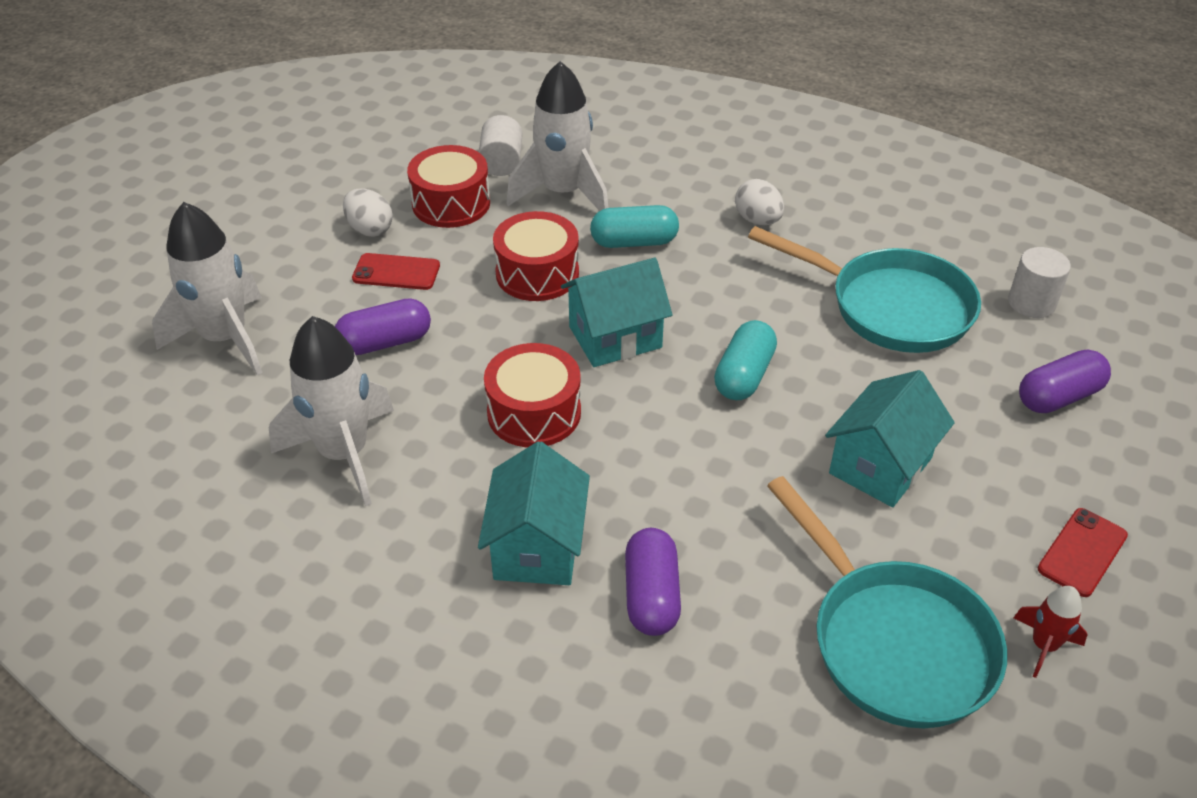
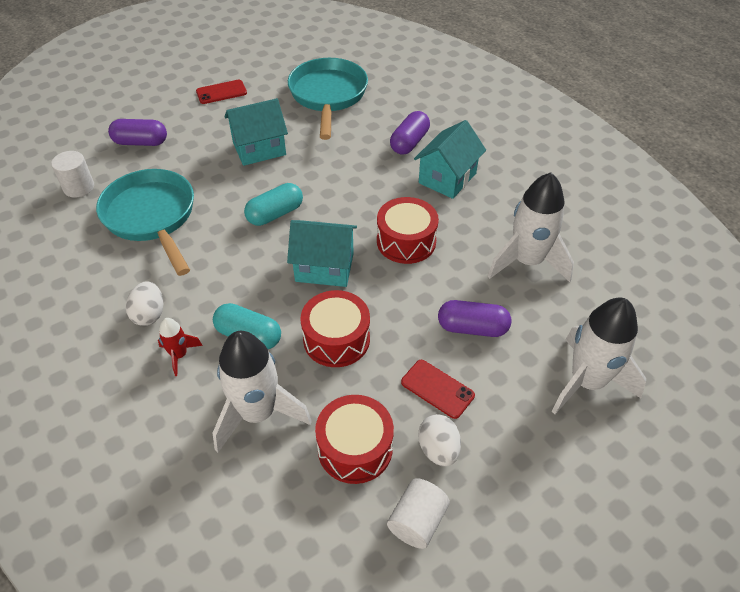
camera: 150 degrees left, 5 degrees up
(501, 162) = (279, 483): white cylinder -> white cylinder (417, 521)
(1043, 645) = (275, 76): red rocket -> red rocket (179, 355)

